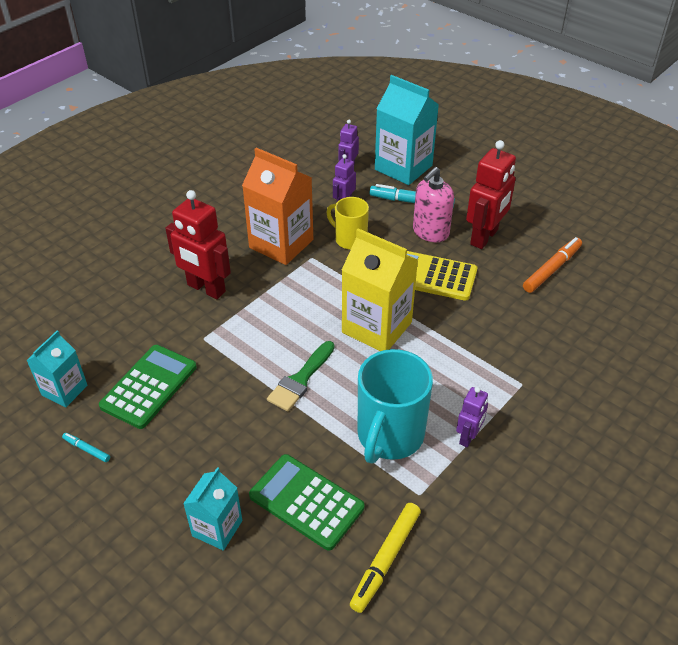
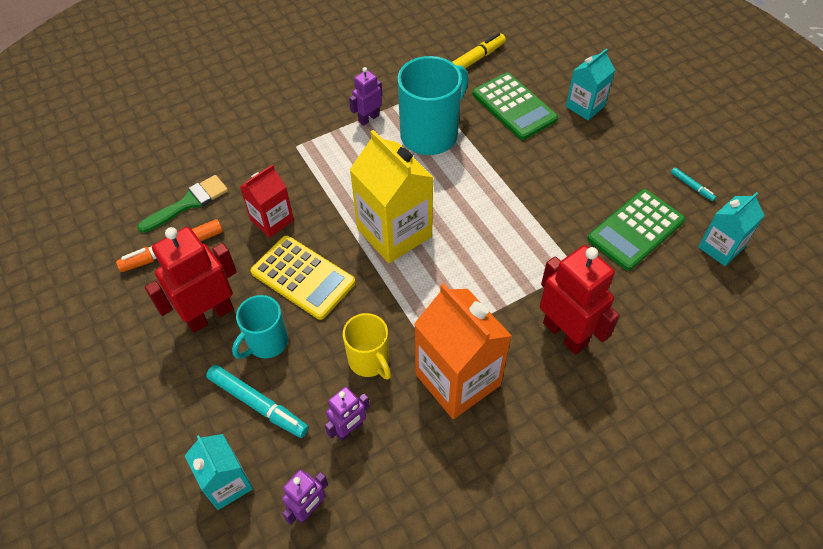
camera: 160 degrees left, 10 degrees up
(300, 380) = (489, 199): green brush -> green brush (188, 203)
(403, 167) = (227, 483): turquoise carton -> turquoise carton, size x0.59
(430, 232) = (266, 342): pink soap dispenser -> turquoise mug
(490, 311) = (272, 220): none -> red carton

